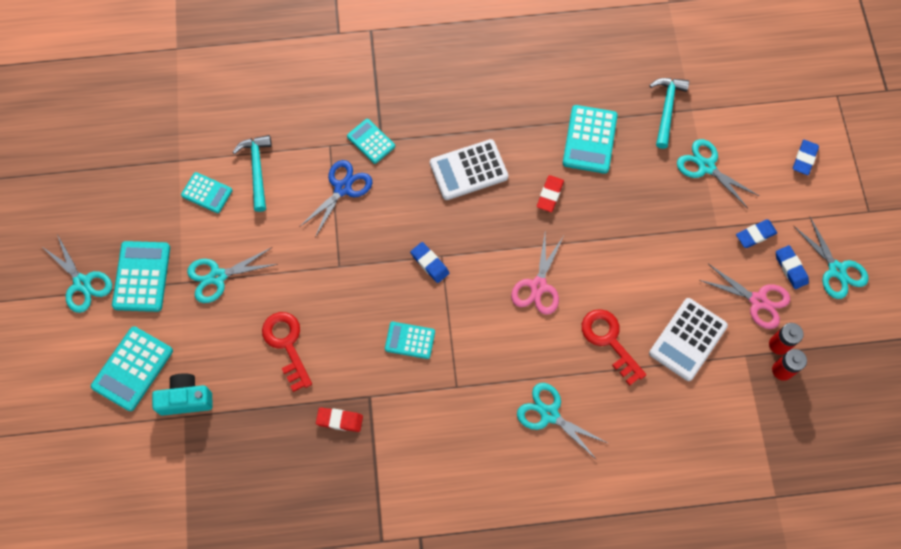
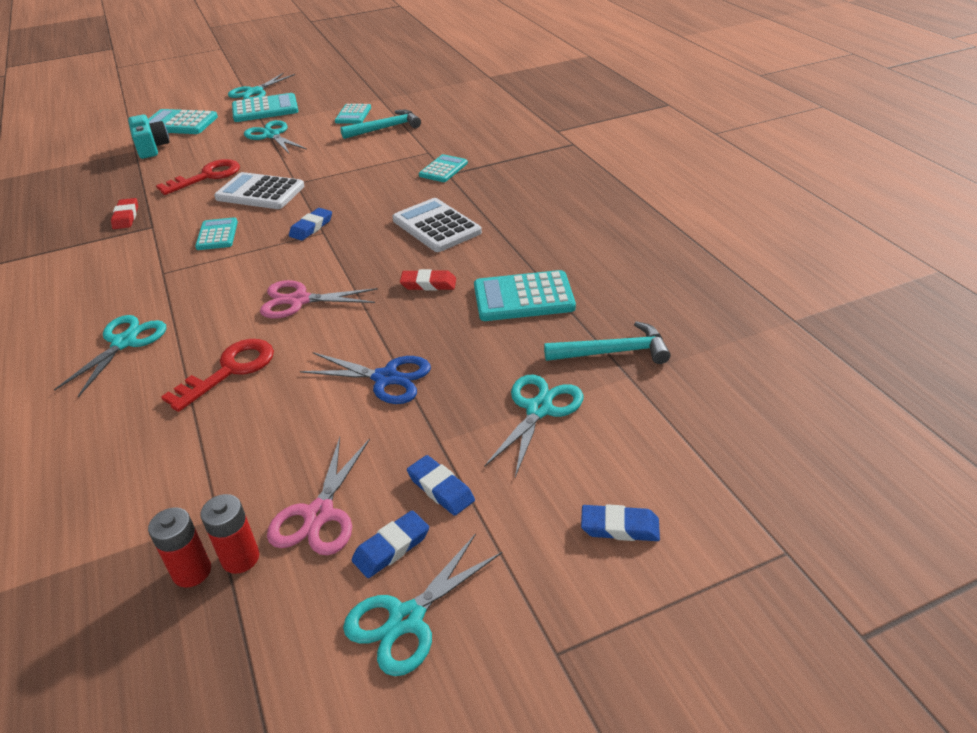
camera: 75 degrees right, 30 degrees down
(343, 188) = (383, 167): blue scissors -> blue scissors (386, 378)
(688, 339) = (239, 445): white calculator -> white calculator (260, 192)

